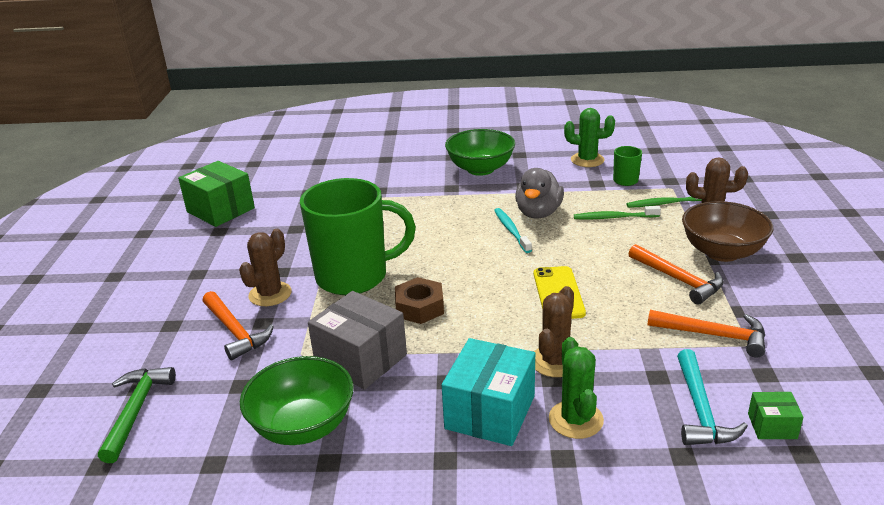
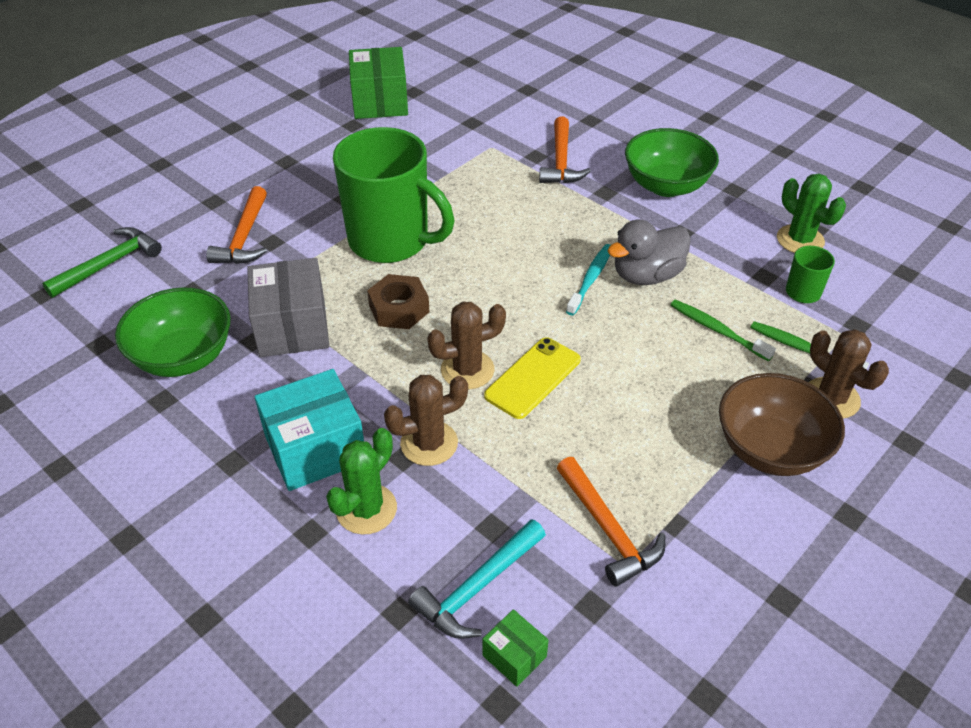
camera: 40 degrees right, 15 degrees up
(270, 294) = (309, 217): brown cactus -> brown cactus (467, 370)
(679, 280) = (670, 447): orange hammer -> orange hammer (561, 161)

